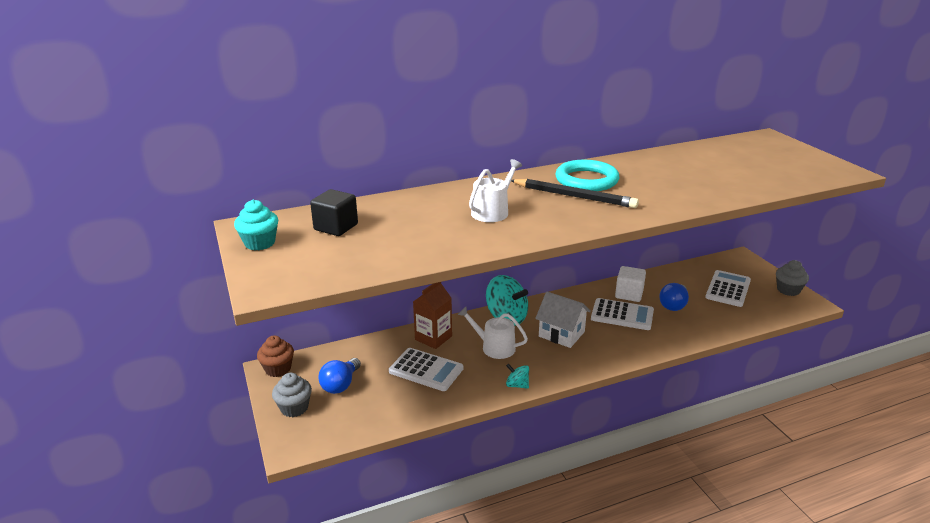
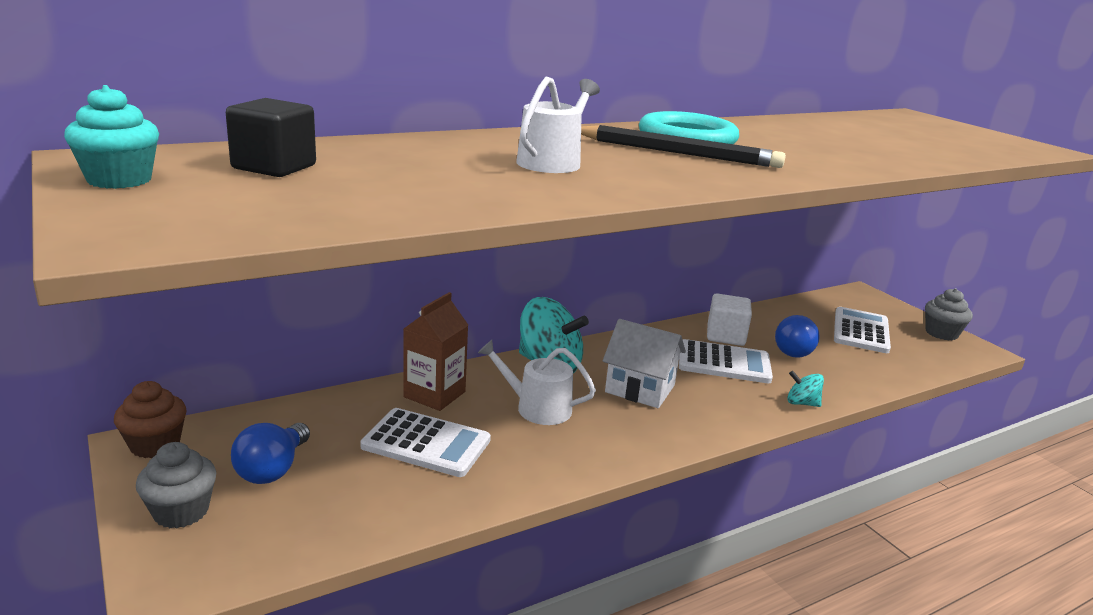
camera: 10 degrees left, 5 degrees down
(517, 385) = (585, 465): turquoise spinning top -> turquoise spinning top (802, 403)

